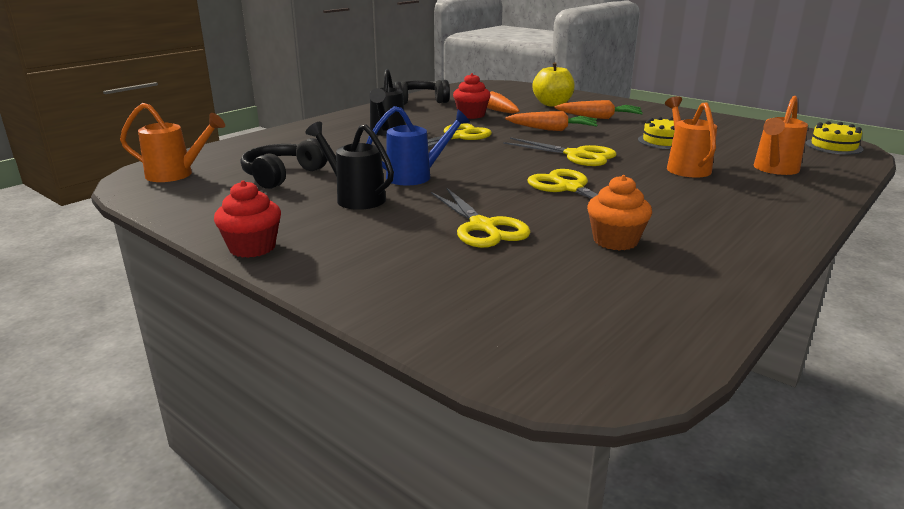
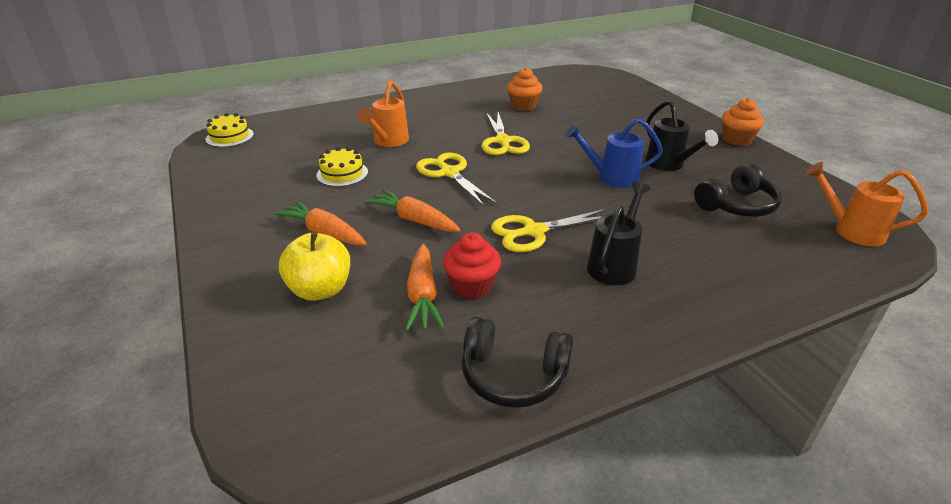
camera: 155 degrees left, 10 degrees up
(252, 247) = (737, 139): red cupcake -> orange cupcake
(482, 227) = (590, 126): yellow scissors -> none
(774, 169) = (333, 127): orange watering can -> none

